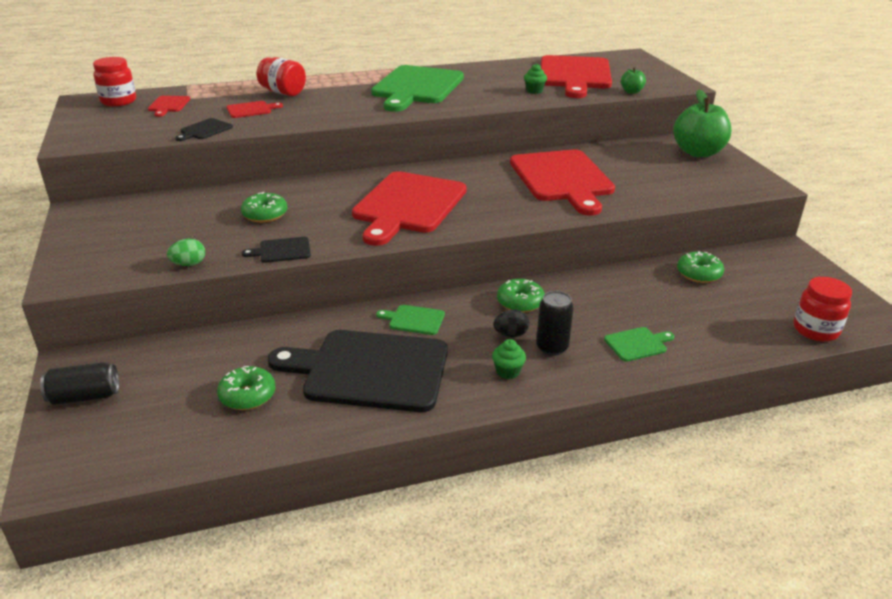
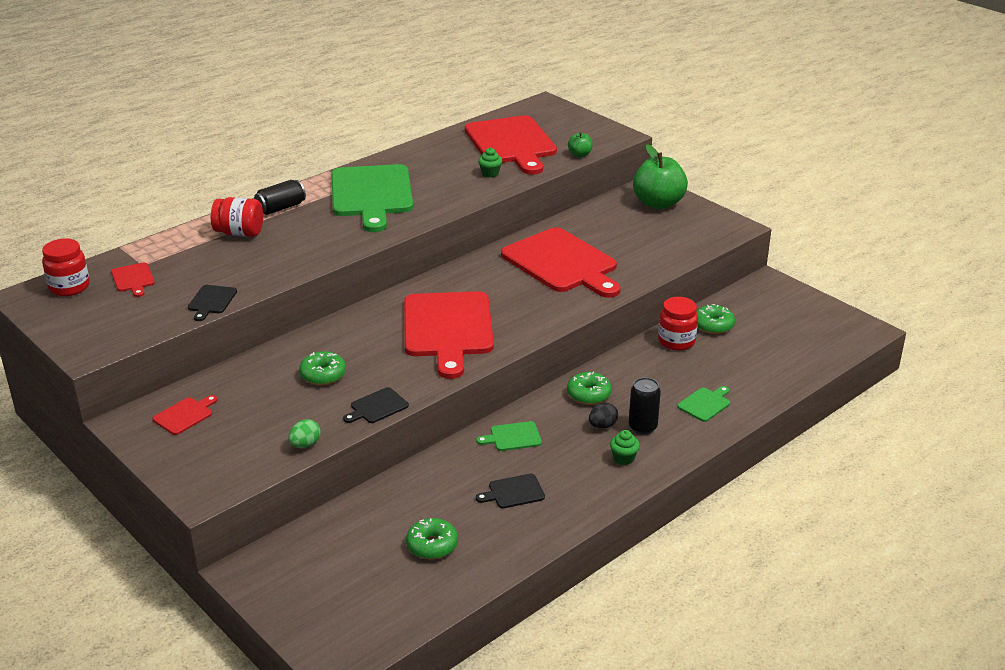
camera: 25 degrees left, 0 degrees up
(85, 396) = (290, 593): black can -> black can (281, 208)
(251, 110) = (231, 264): red cutting board -> red cutting board (185, 415)
(369, 370) = (513, 492): black cutting board -> black cutting board, size x0.41
(815, 330) = (826, 352): red jar -> red jar (676, 341)

